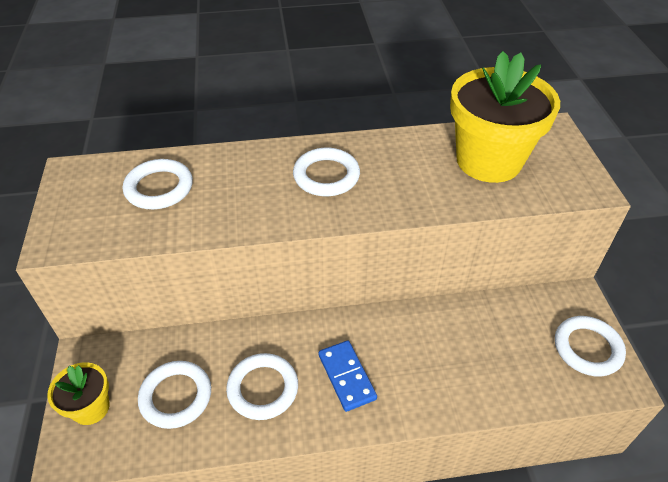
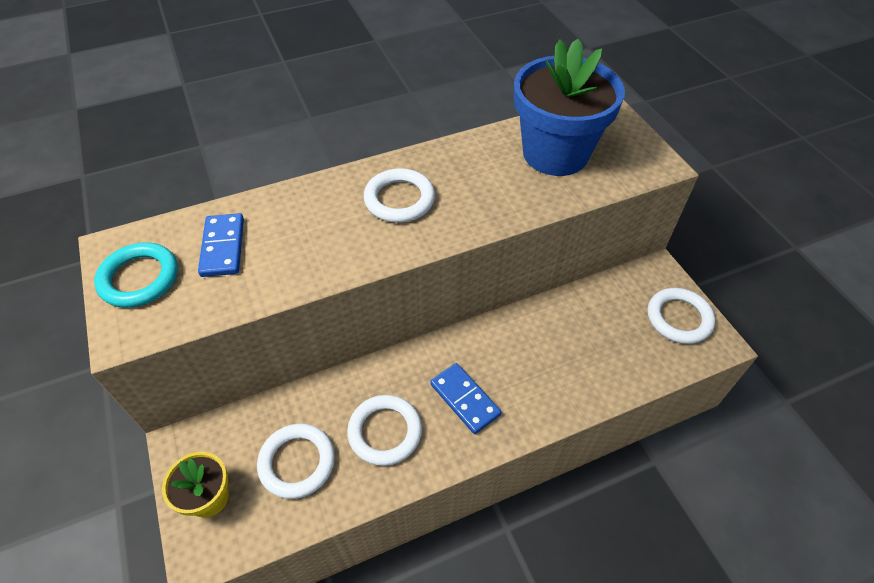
camera: 15 degrees left, 5 degrees up
(82, 200) = (139, 278): none -> turquoise ring
(159, 188) = (223, 247): white ring -> blue domino
(488, 161) = (555, 153): yellow flower pot -> blue flower pot

